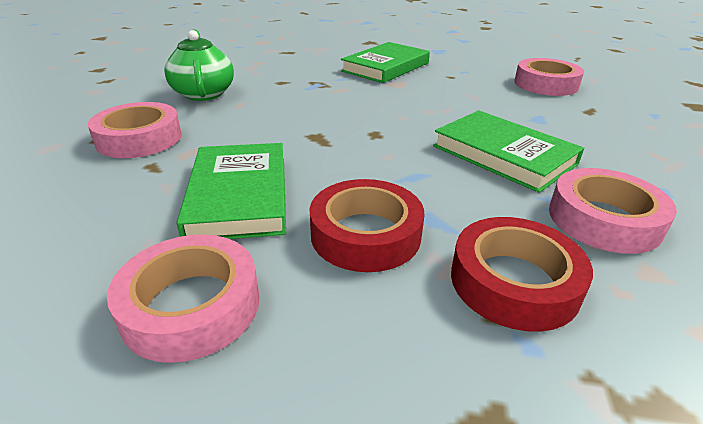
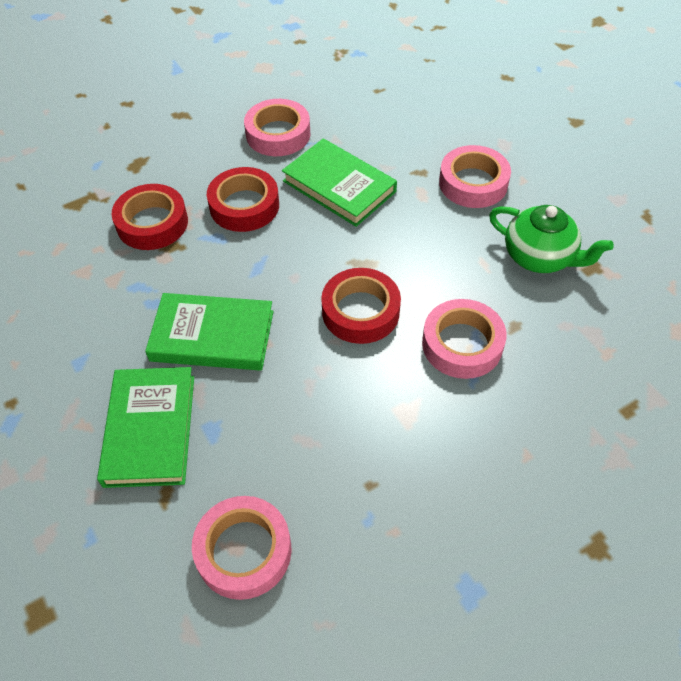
camera: 140 degrees right, 20 degrees up
(363, 120) = (360, 311): none -> red tape
(385, 67) = (468, 454): green book -> green book (150, 429)
(603, 219) = (116, 301): pink tape -> pink tape (462, 344)

